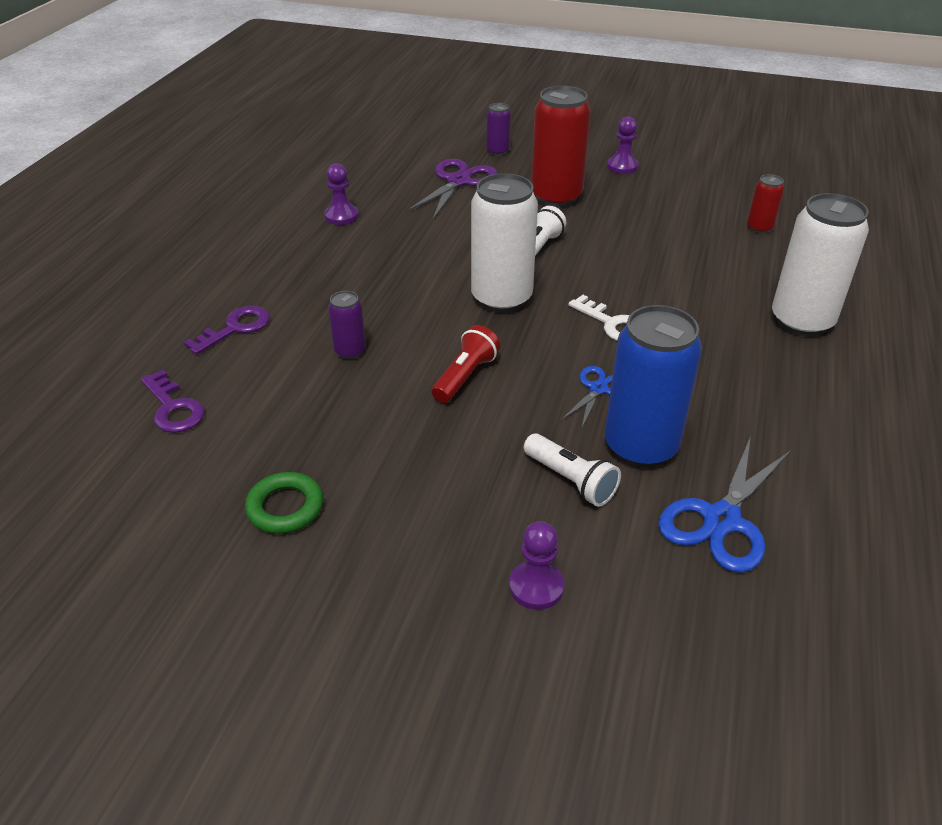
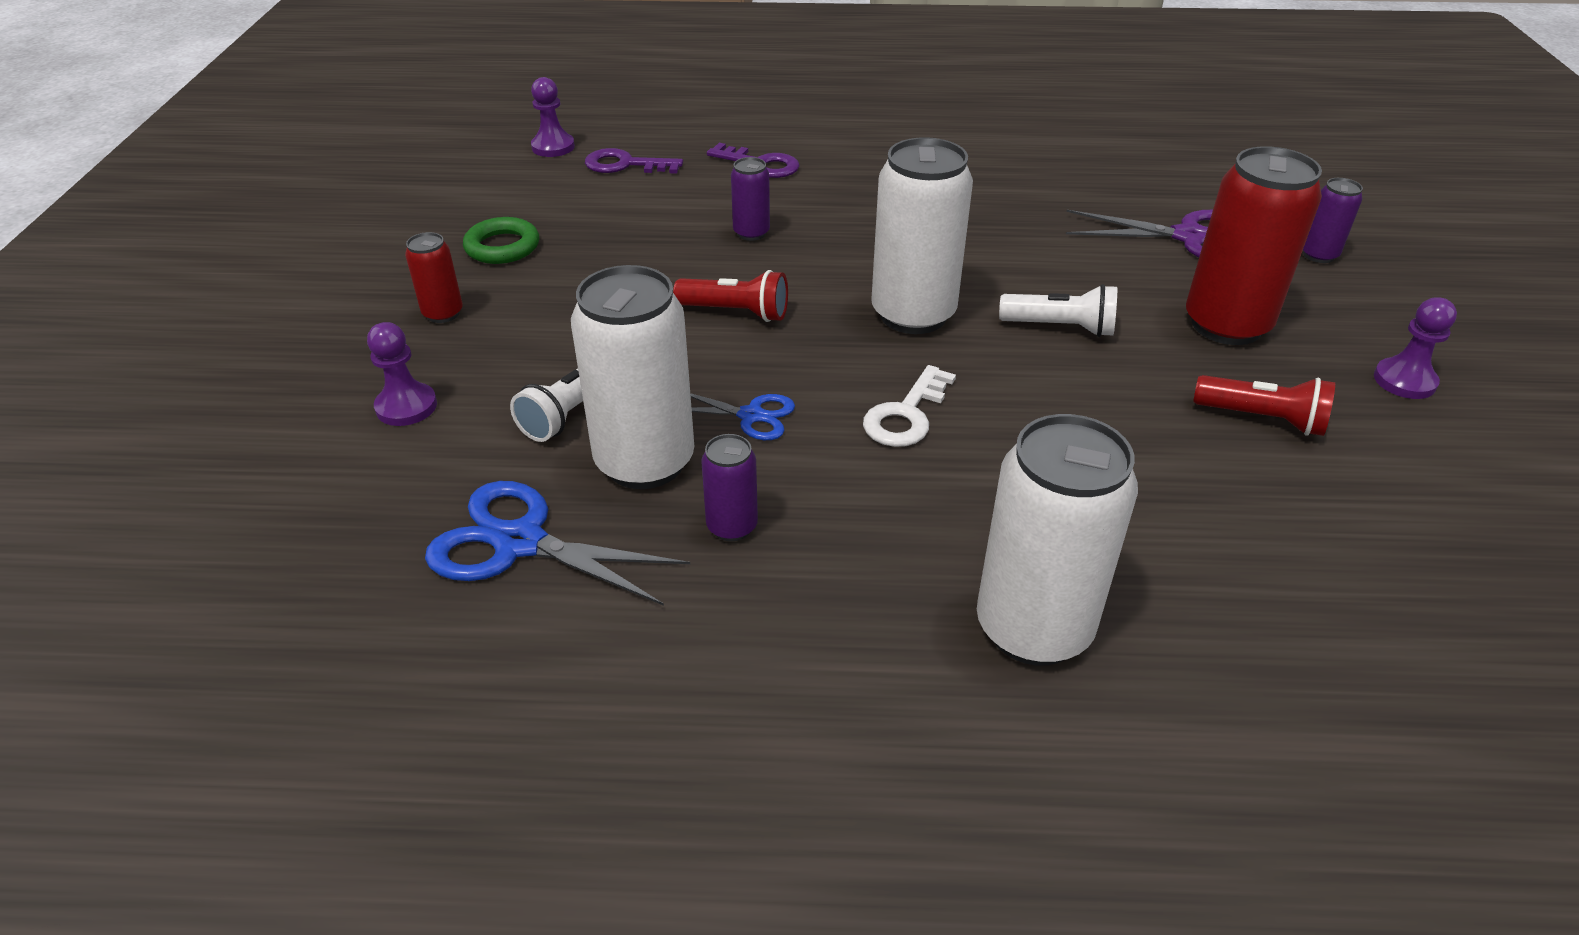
camera: 75 degrees right, 0 degrees up
(173, 408) = (625, 165): purple key -> purple key turned 60 degrees clockwise
(341, 216) = (1022, 175): purple pawn -> purple pawn (553, 147)
(640, 447) = (645, 462): blue can -> white can
(644, 212) = (1262, 419): none -> red flashlight
(713, 415) = (732, 526): none -> purple can
(759, 228) = (1333, 567): red can -> red can (443, 313)

